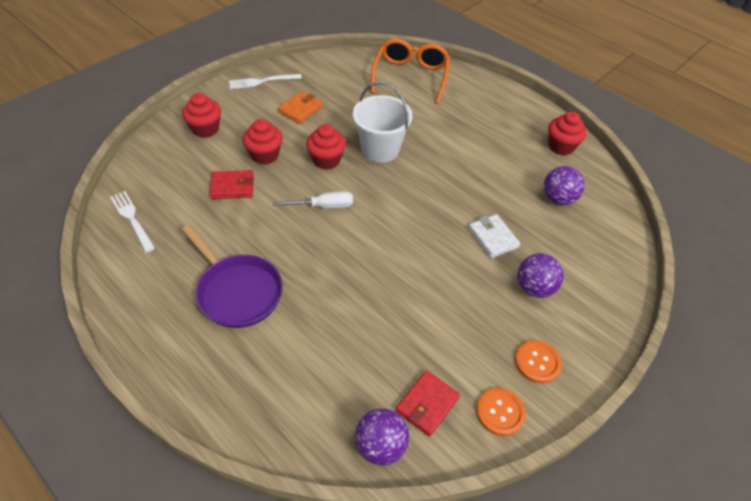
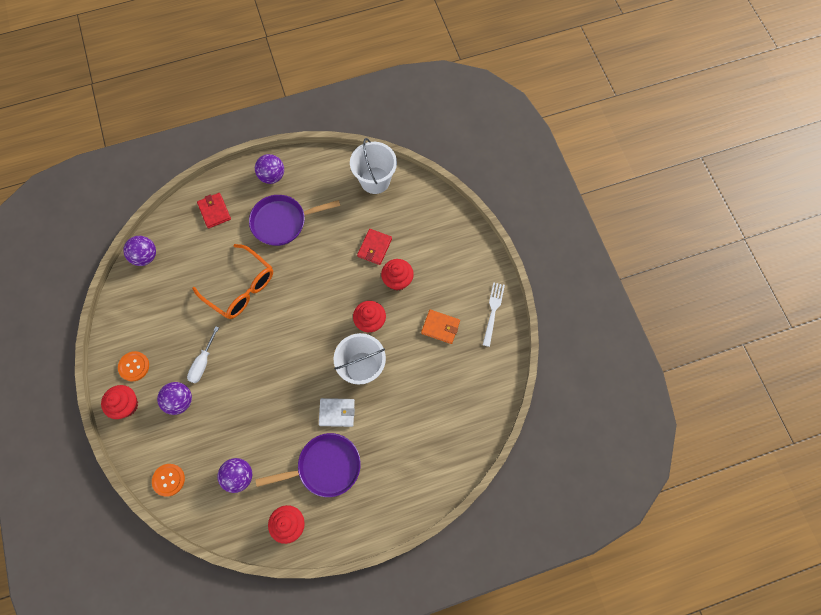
camera: 120 degrees right, 20 degrees up
(132, 219) = (375, 180): white fork -> white bucket
(164, 338) = (272, 176): none -> purple ball
(205, 129) = (448, 249): red cupcake -> red cupcake (126, 405)
(300, 109) = (440, 327): orange wallet -> orange wallet turned 45 degrees counterclockwise
(324, 206) = (324, 300): white screwdriver -> white screwdriver (203, 362)
(410, 77) = (445, 444): orange glasses -> orange glasses (240, 287)
(427, 404) = (151, 290): red wallet -> red wallet (214, 211)
(493, 142) = (325, 467): none -> purple pan
(493, 238) = (233, 400): white wallet -> white wallet (337, 413)
(500, 412) = (122, 326): orange button -> orange button (168, 480)

